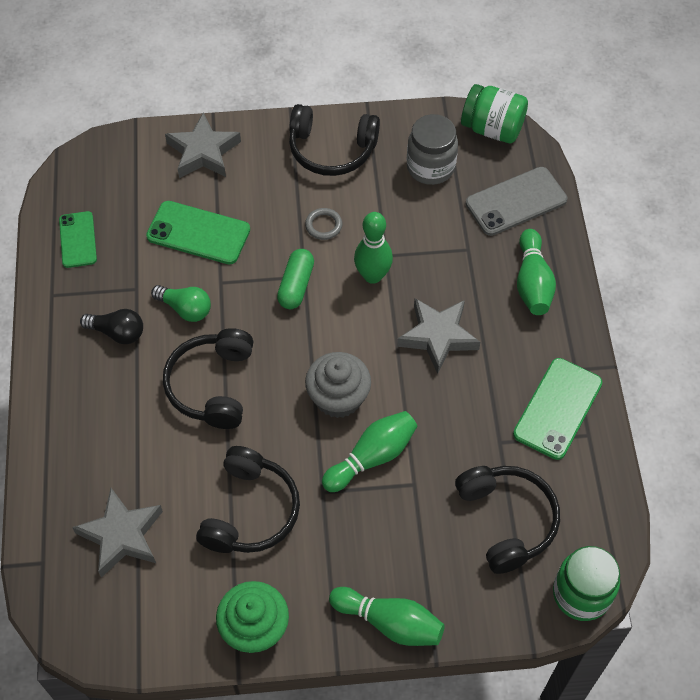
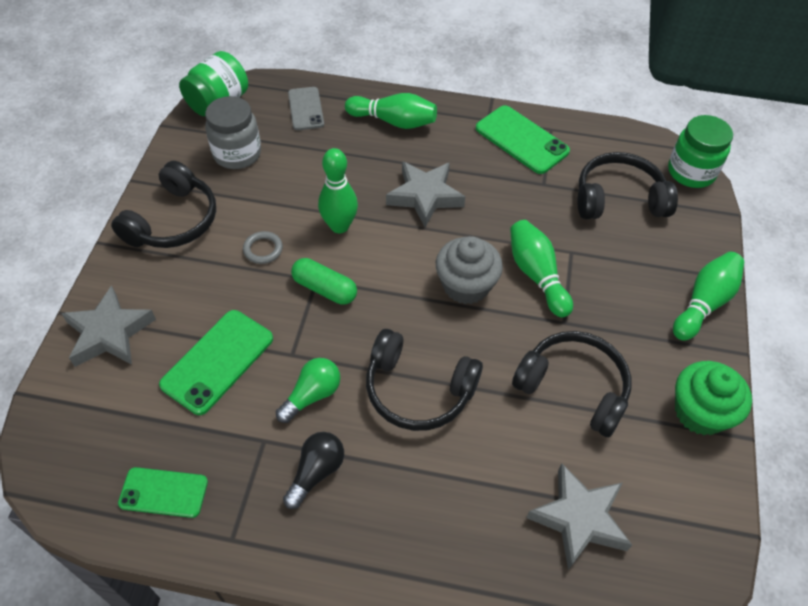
camera: 75 degrees left, 5 degrees down
(516, 202) = (306, 109): grey phone -> grey phone, size x0.66

